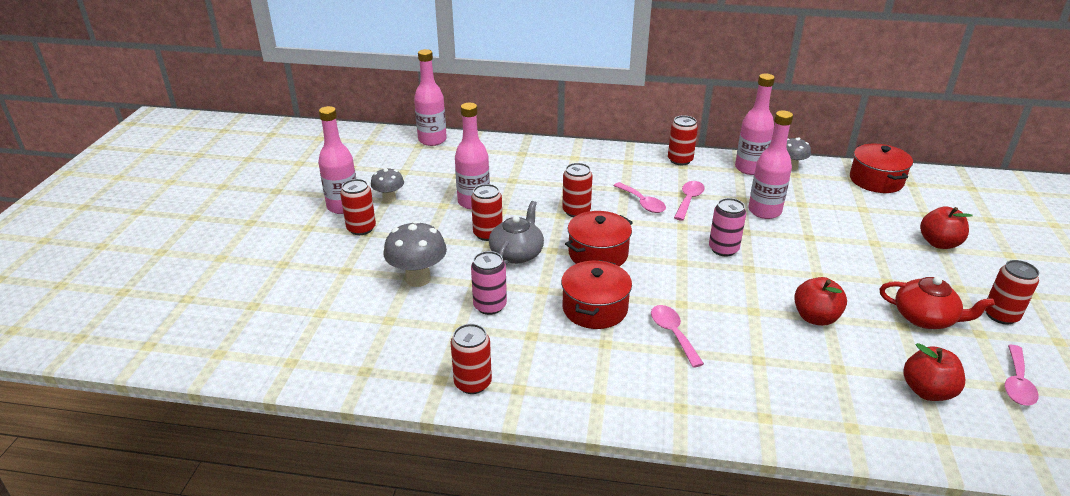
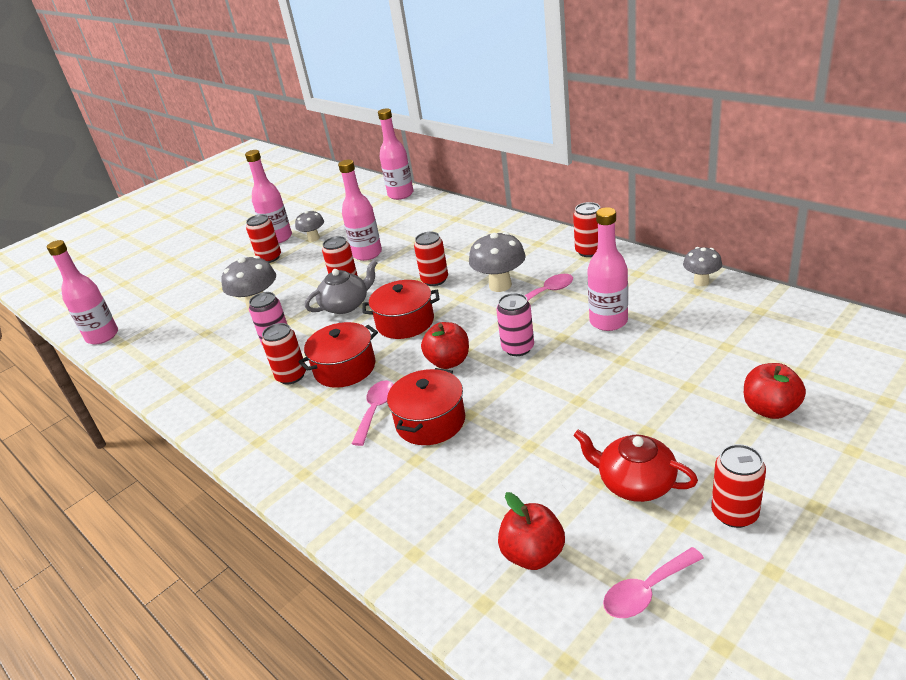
camera: 40 degrees right, 0 degrees up
(473, 383) = (197, 397): red can -> red can (291, 376)
(642, 203) = (500, 285): pink spoon -> grey mushroom
(750, 168) = (651, 274): pink bottle -> pink bottle (102, 336)
(815, 318) = (518, 441): red apple -> red apple (448, 361)
(876, 180) = (788, 318): red pot -> red pot (430, 421)
(925, 318) = (635, 483): red teapot -> red teapot turned 150 degrees clockwise

